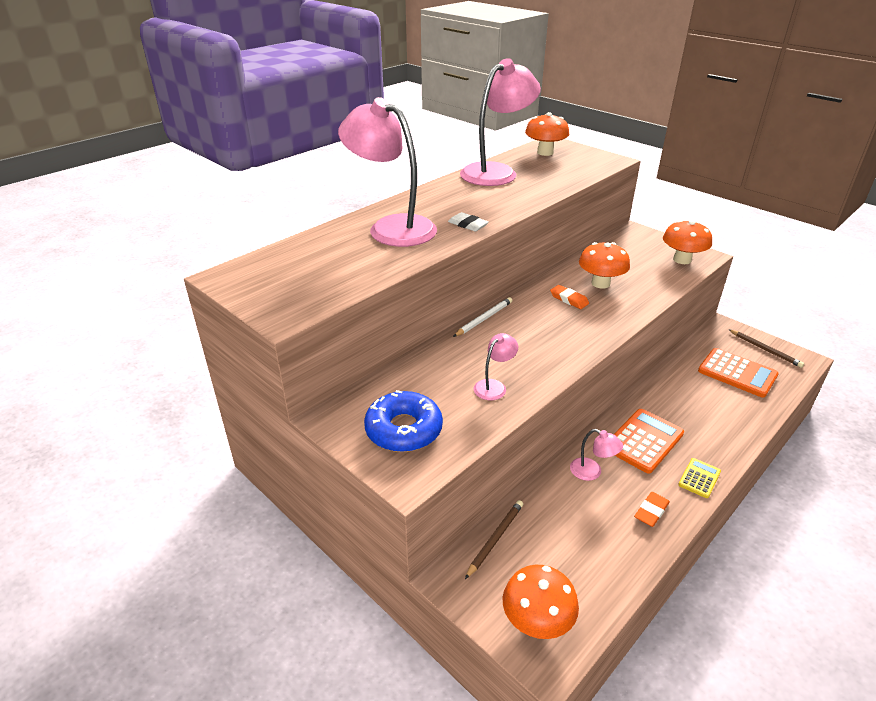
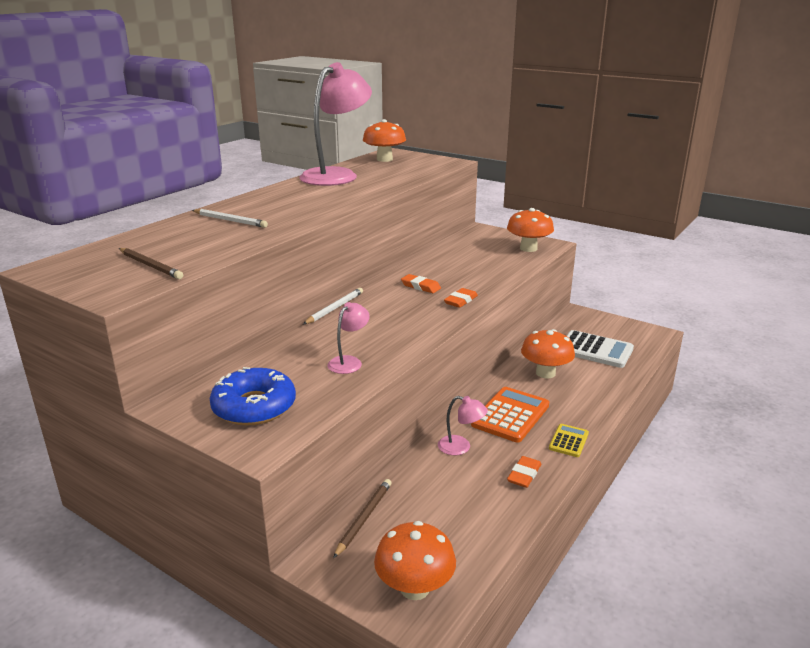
camera: 10 degrees left, 10 degrees down
(392, 227) = (230, 220): pink lamp -> white pencil
(468, 225) = (309, 214): white eraser -> none
(600, 283) = (451, 272): orange mushroom -> orange mushroom (545, 373)
(608, 321) = (461, 301): none -> orange eraser
(737, 373) = (595, 350): orange calculator -> white calculator
(765, 349) = (619, 329): brown pencil -> brown pencil (150, 265)

